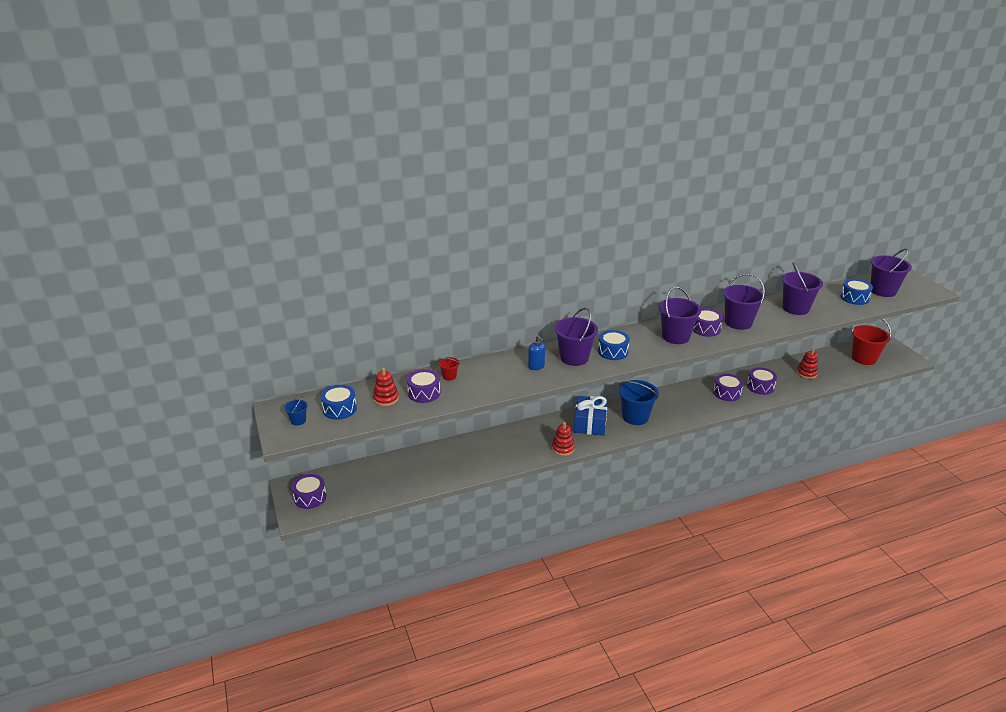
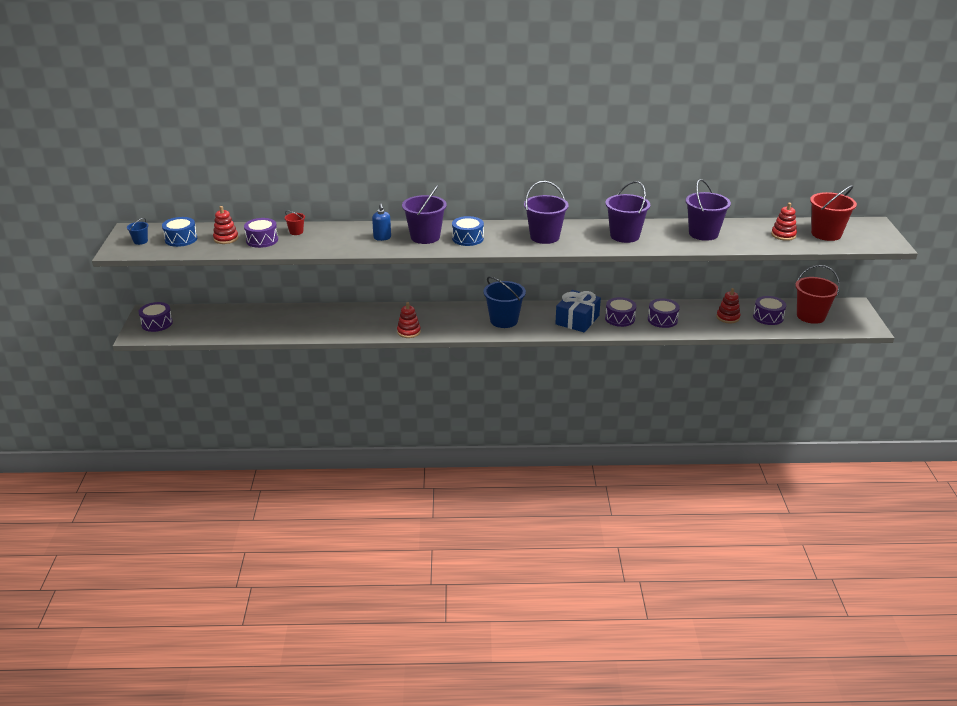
camera: 20 degrees right, 0 degrees up
(590, 423) = (453, 317): blue gift -> blue gift (577, 320)
(706, 329) = (583, 235): purple drum -> purple drum (768, 317)
(854, 298) = (783, 235): blue drum -> red stacking toy
(883, 291) = (826, 234): purple bucket -> red bucket

